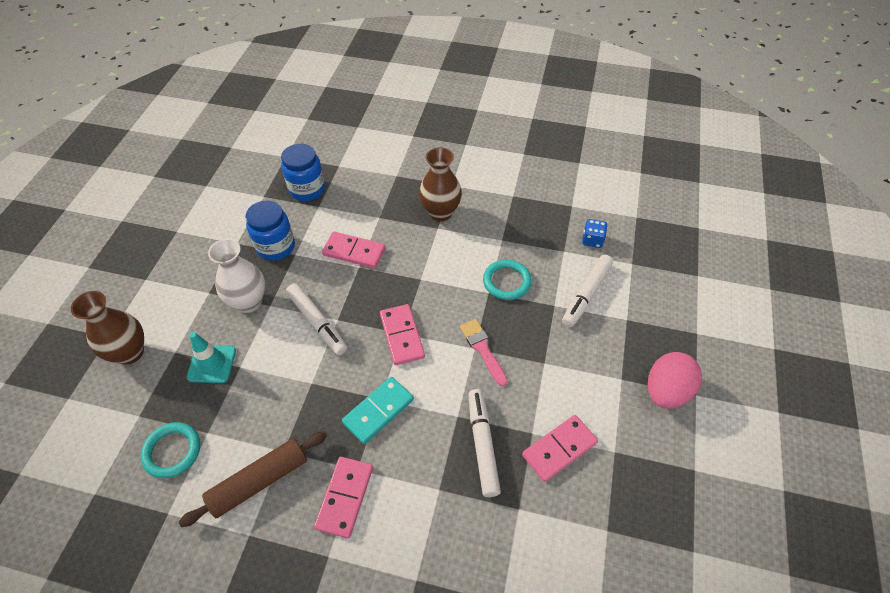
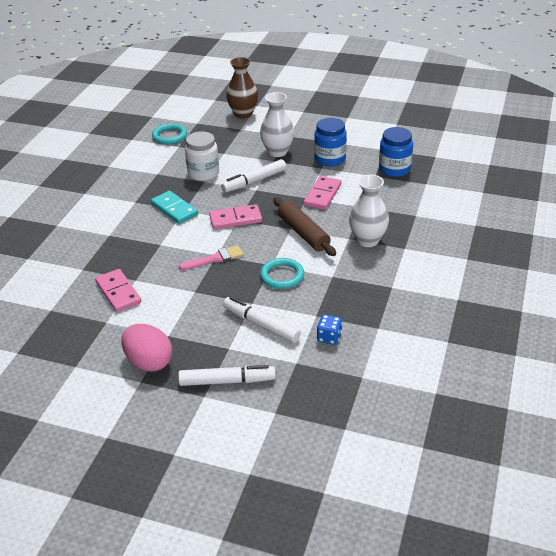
camera: 95 degrees right, 15 degrees down
(212, 364) = (228, 143): turquoise traffic cone -> none
(259, 481) = (140, 166): brown rolling pin -> brown rolling pin (303, 233)
(290, 386) = (203, 173): none -> white jar
(344, 497) = (118, 197): pink domino -> none
(440, 212) = (367, 240): brown vase -> white vase
(482, 444) = (134, 255): white marker -> white marker (227, 381)

